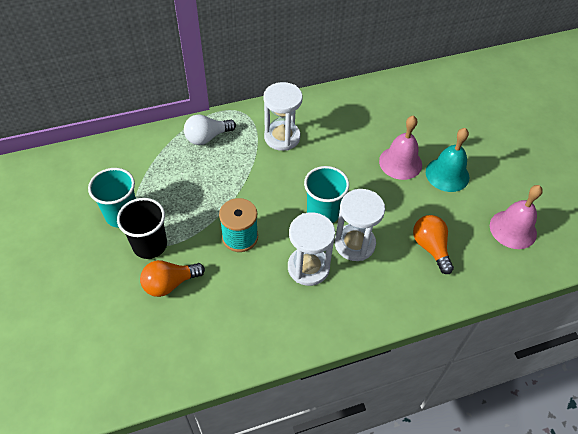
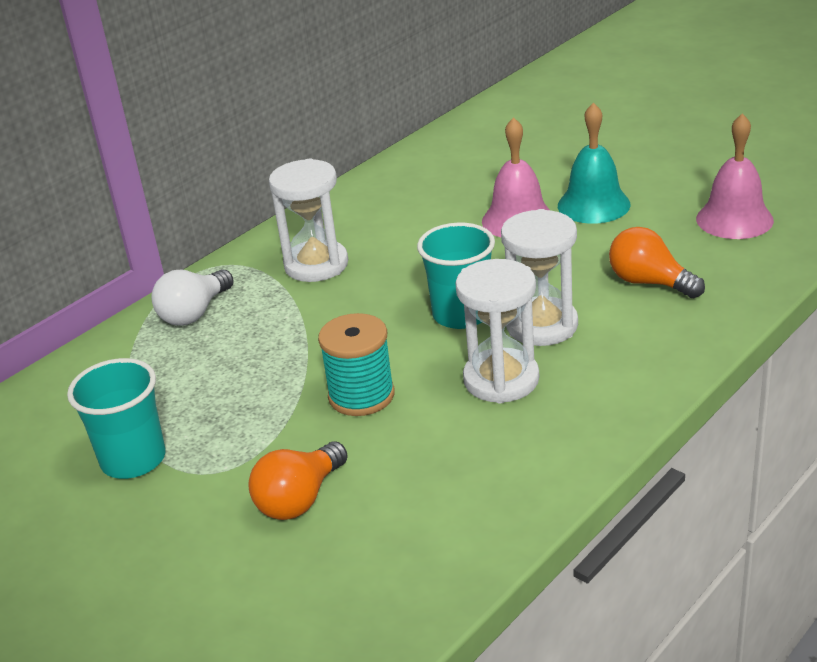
camera: 25 degrees left, 20 degrees down
(150, 245) = (219, 472): black cup -> none

